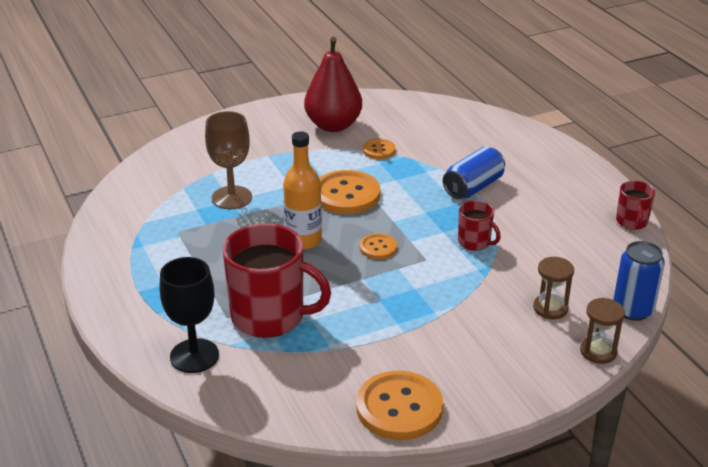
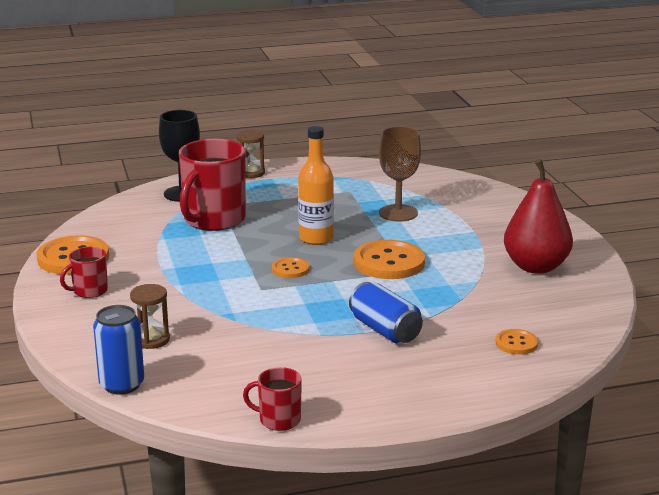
camera: 100 degrees right, 10 degrees down
(378, 150) = (476, 286): orange button -> orange button (516, 343)
(475, 242) = (278, 317): red mug -> red mug (89, 291)
(598, 351) = (75, 353): brown hourglass -> brown hourglass (251, 173)

